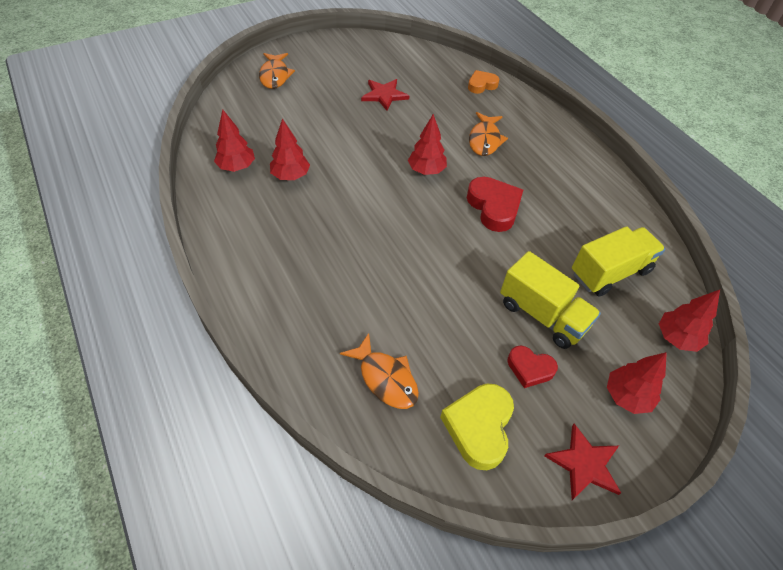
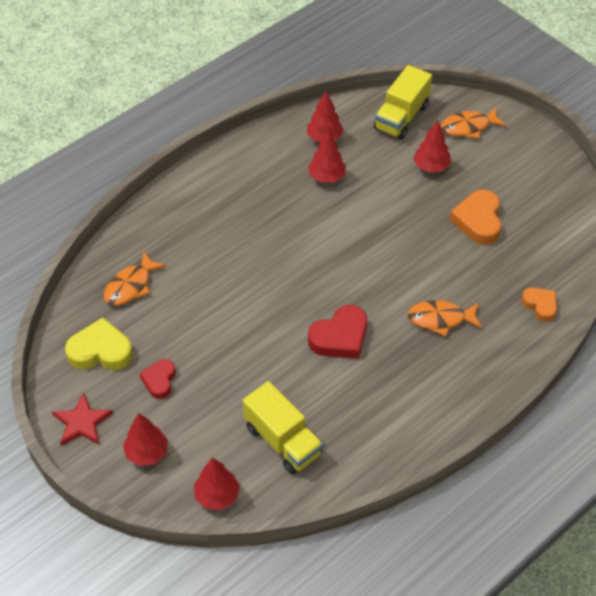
camera: 80 degrees right, 0 degrees up
(384, 95) = (478, 221): red star -> orange heart
(426, 170) = (372, 275): red tree -> red tree (431, 166)
(542, 315) = (217, 386): yellow truck -> yellow truck (401, 117)

